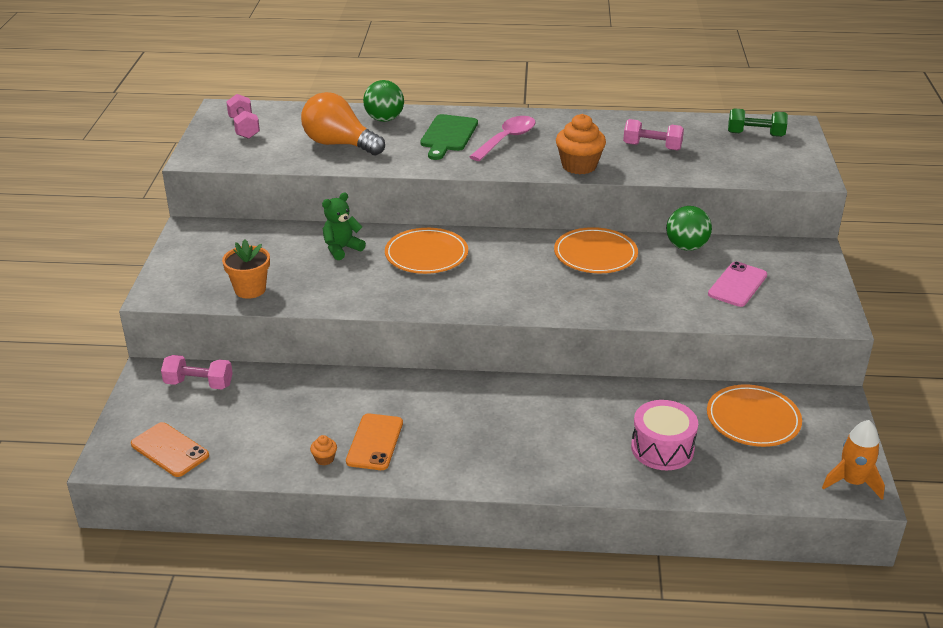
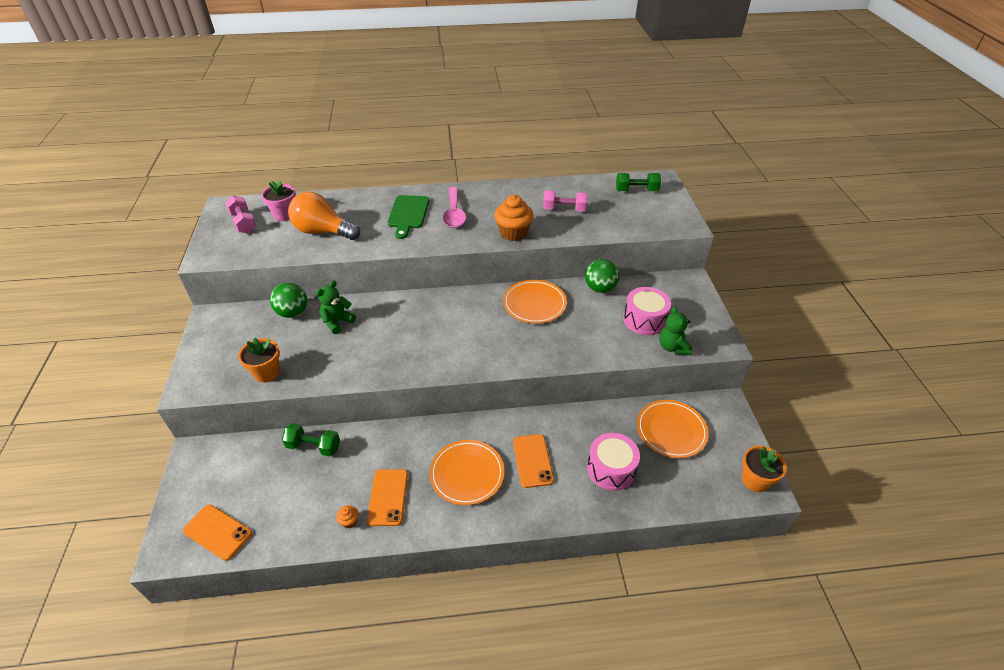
camera: 10 degrees left, 10 degrees up
(199, 384) = (236, 458): pink dumbbell -> none
(292, 383) = (313, 446): none -> green dumbbell
(294, 123) = (284, 215): none -> pink flower pot
(384, 119) = (356, 203): green ball -> green ball (293, 313)
(426, 255) = (405, 320): orange plate -> orange plate (467, 474)
(507, 139) = (454, 213): pink spoon -> pink spoon turned 150 degrees clockwise
(562, 428) = (533, 460): none -> orange phone
(737, 285) = (644, 320): pink phone -> pink drum
(767, 316) = (672, 347): none -> green teddy bear
(852, 482) = (755, 480): orange rocket -> orange flower pot

